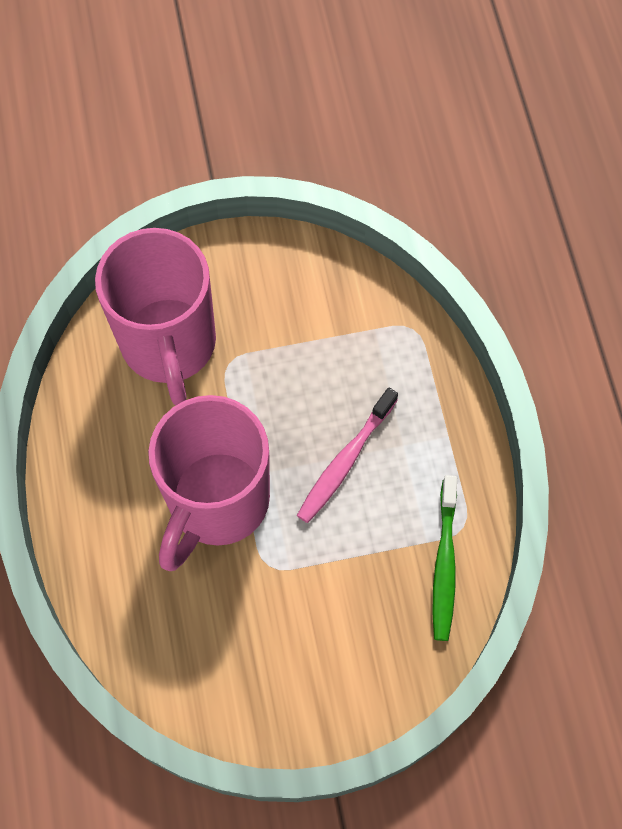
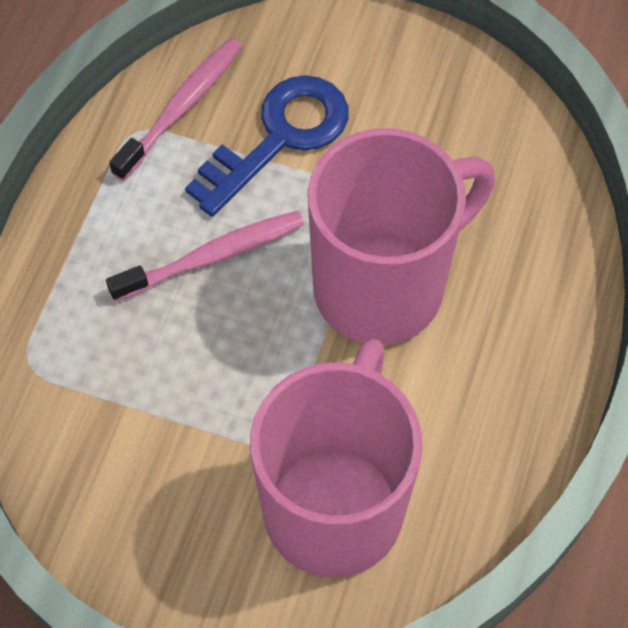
camera: 150 degrees left, 5 degrees down
(357, 579) = (279, 137): none -> blue key
(444, 563) = (181, 107): green toothbrush -> pink toothbrush

